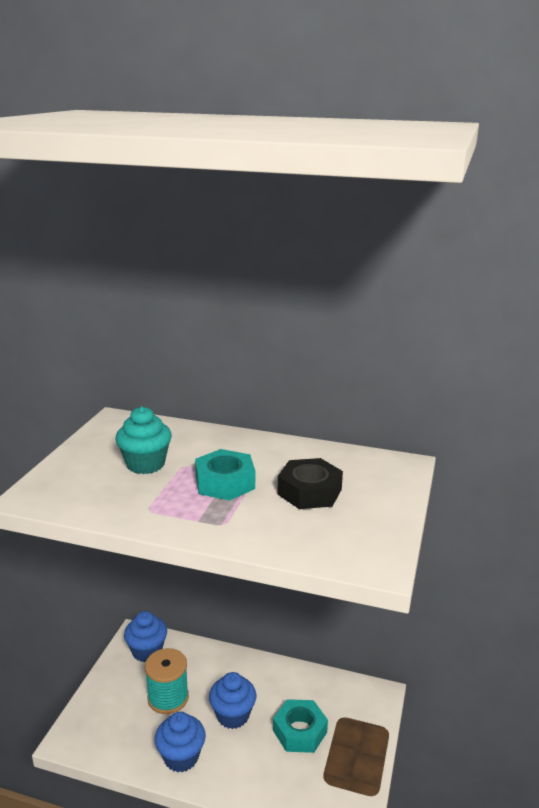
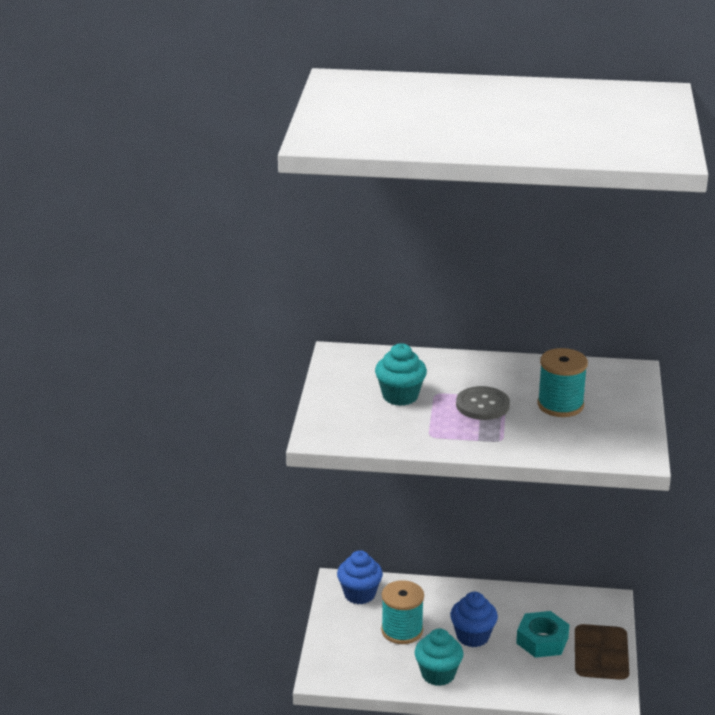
camera: 10 degrees left, 5 degrees up
(181, 757) = (438, 674): blue cupcake -> turquoise cupcake
(225, 482) = (482, 405): turquoise nut -> grey button
(309, 492) = (560, 405): black nut -> turquoise spool

